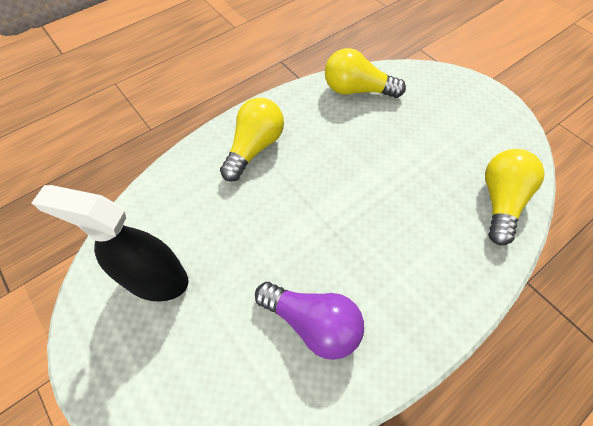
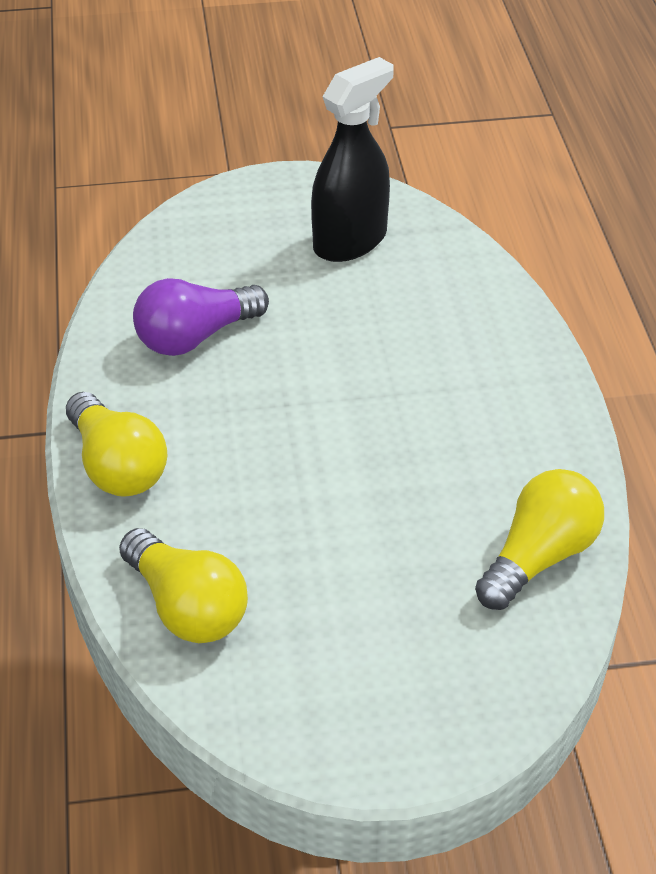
camera: 120 degrees right, 15 degrees down
(254, 147) = (491, 381): yellow light bulb -> yellow light bulb (117, 466)

